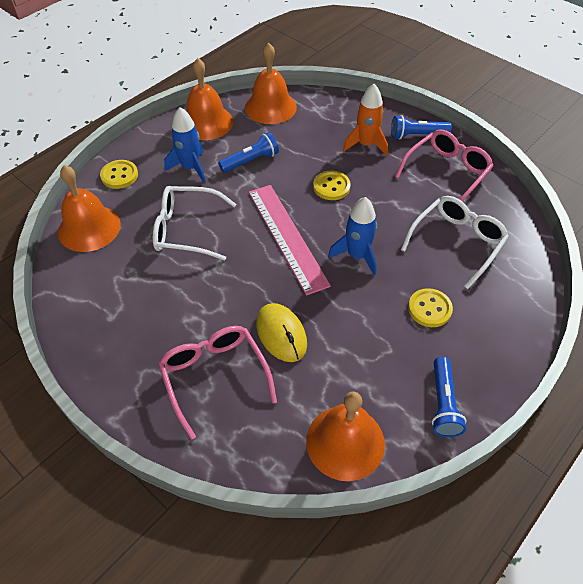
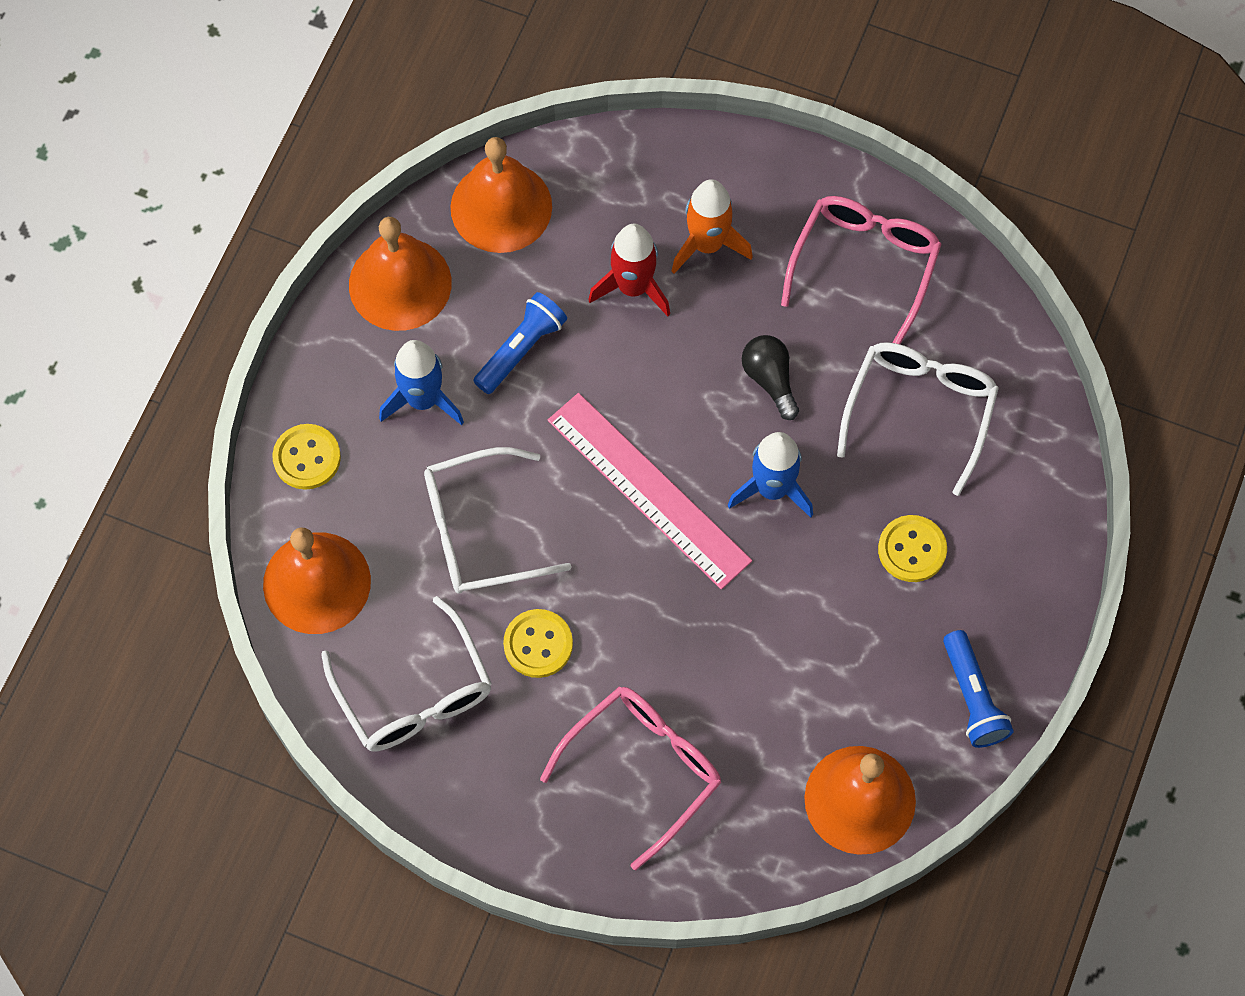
camera: 20 degrees left, 15 degrees up
(106, 294) = (414, 693): none -> white glasses
(214, 376) = (643, 769): pink glasses -> pink glasses turned 90 degrees clockwise
(281, 334) = (710, 668): yellow mouse -> none
(320, 151) = (633, 287): none -> red rocket
(331, 186) = (682, 361): yellow button -> yellow button (538, 644)
(376, 206) = (770, 379): none -> black light bulb
(417, 135) = (789, 192): blue flashlight -> none

